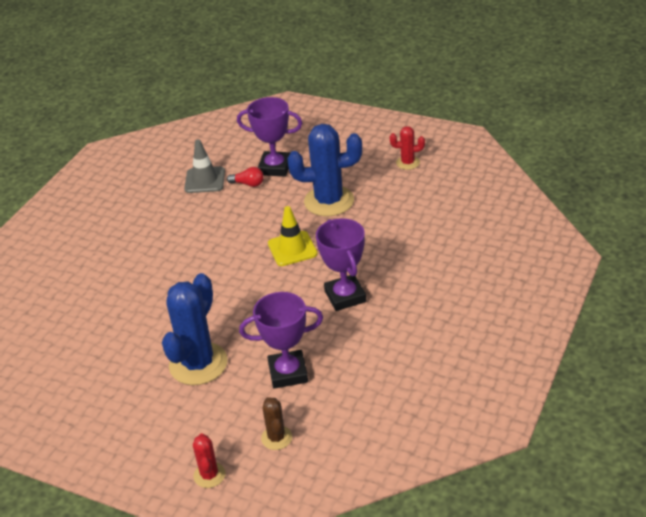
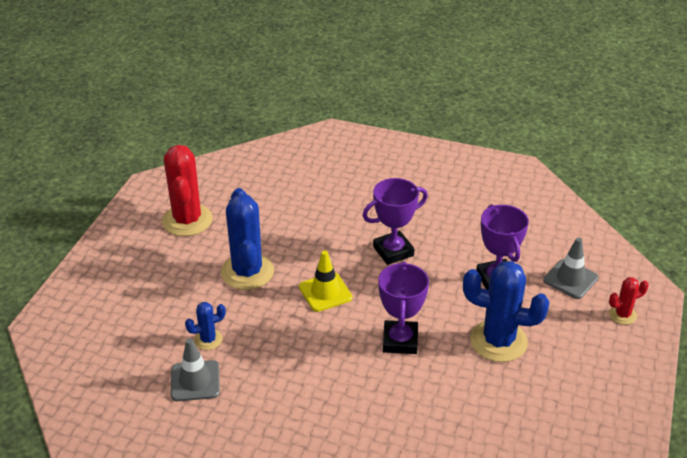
camera: 100 degrees left, 0 degrees up
(248, 184) = (208, 340): red light bulb -> blue cactus
(275, 167) = (179, 320): purple trophy -> purple trophy (400, 341)
(276, 438) = (570, 279): brown cactus -> grey traffic cone
(408, 163) = (187, 220): red cactus -> red cactus, size x2.03

